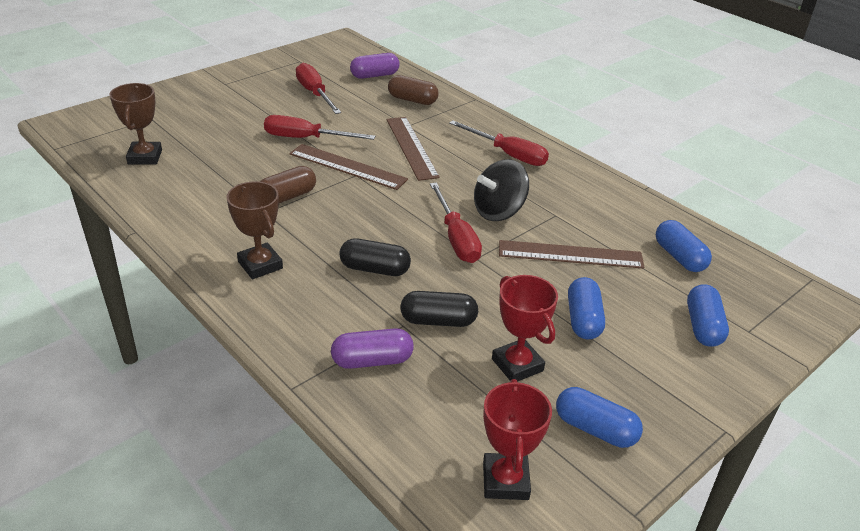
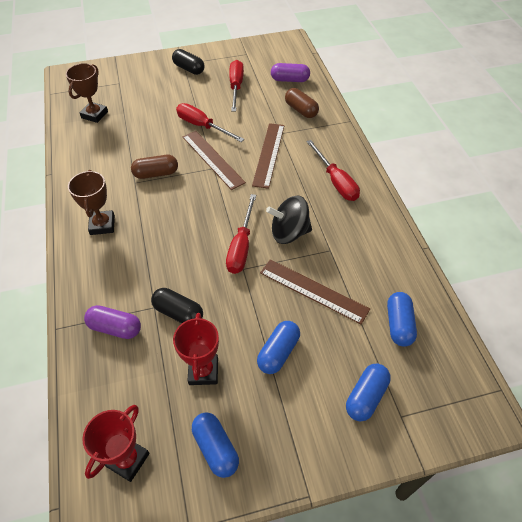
camera: 30 degrees right, 15 degrees up
(375, 269) = (169, 254): black capsule -> black capsule (189, 69)

